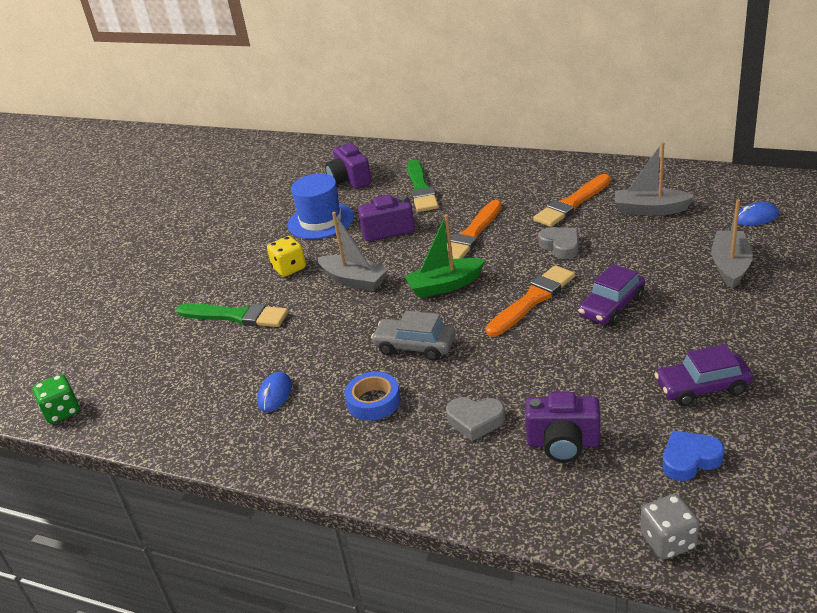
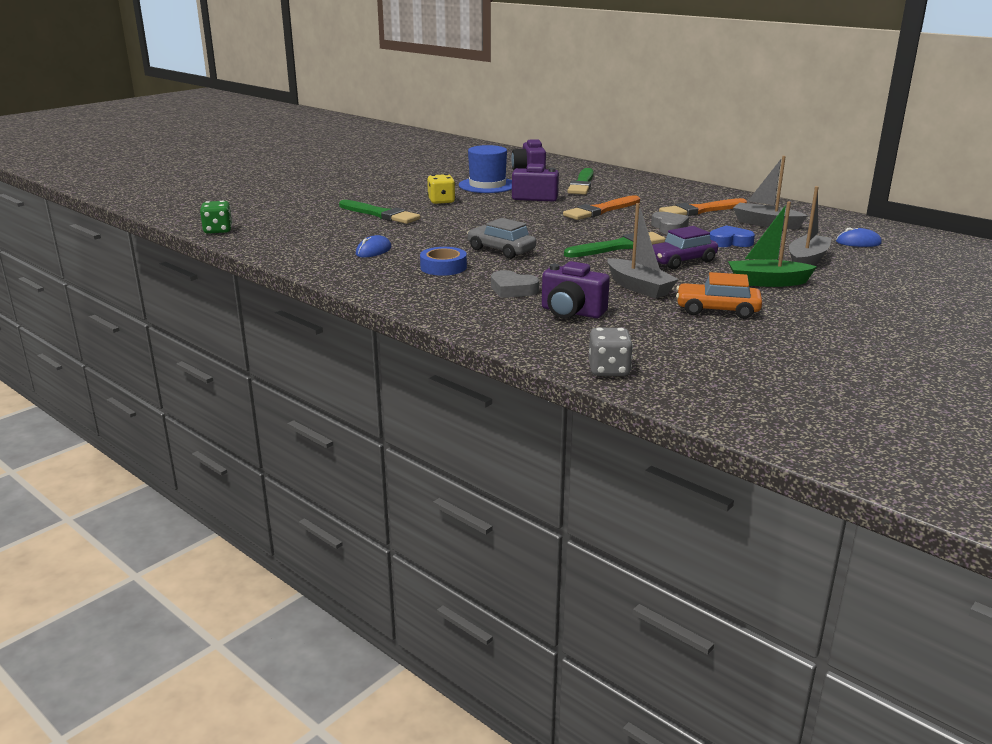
camera: 15 degrees right, 10 degrees down
(354, 280) = (485, 214): grey boat -> grey boat (639, 287)
(445, 285) = (554, 229): green boat -> green boat (767, 282)
(532, 300) = (618, 247): orange brush -> green brush
(689, 459) = (668, 339): blue heart -> blue heart (730, 242)
(702, 387) = (717, 310): purple car -> orange car

